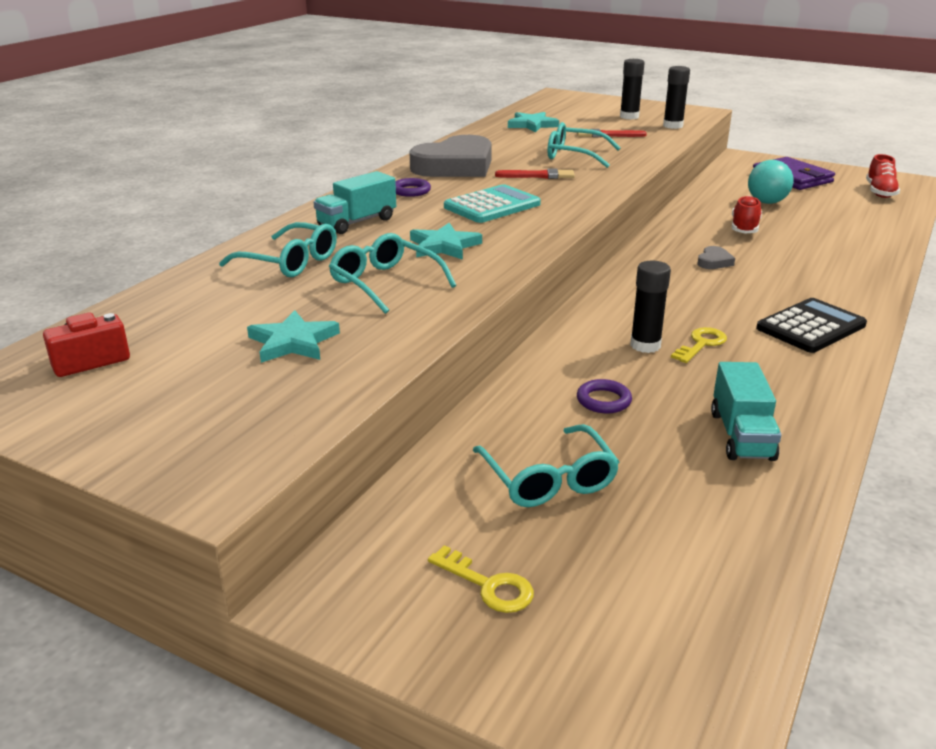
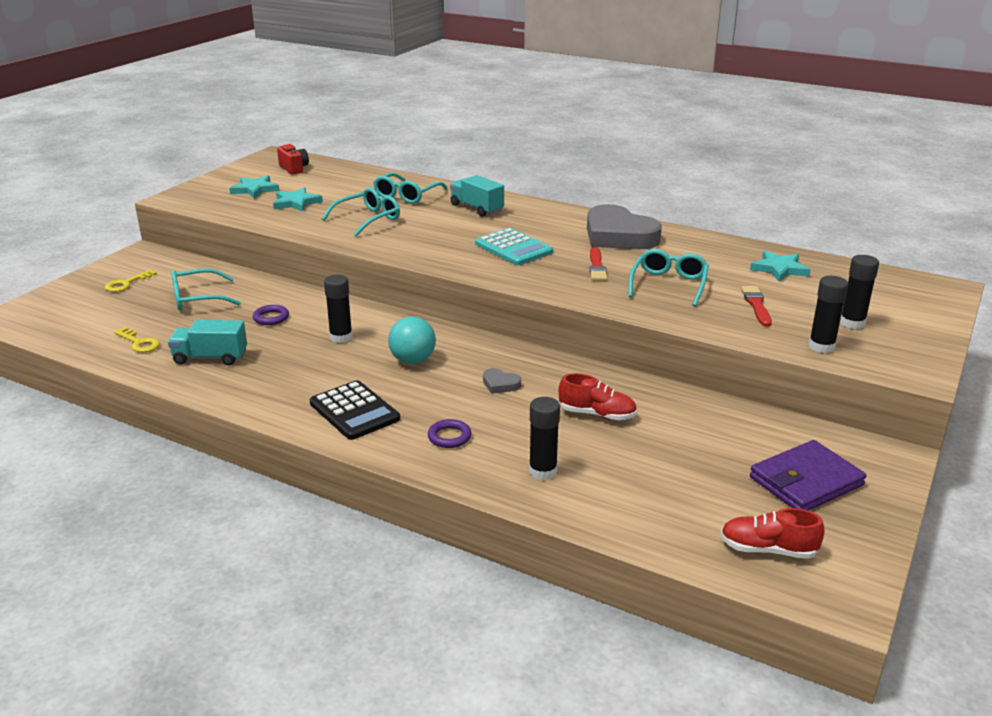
camera: 90 degrees right, 0 degrees up
(411, 191) = (548, 222): purple ring -> purple ring (449, 437)
(444, 246) = (428, 233): turquoise star -> turquoise star (255, 189)
(701, 344) = (337, 359): yellow key -> yellow key (139, 343)
(766, 202) = (690, 443): turquoise ball -> turquoise ball (413, 360)
(847, 247) = (543, 471): none -> black glue stick

